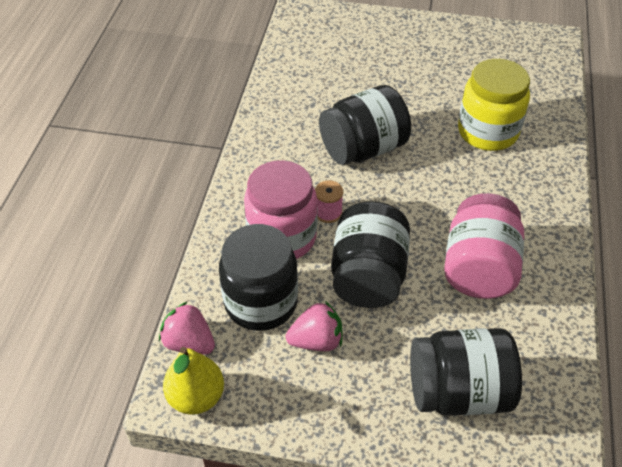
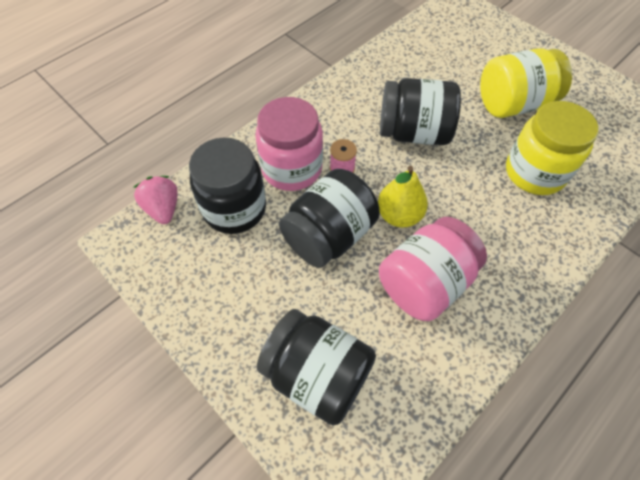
camera: 35 degrees right, 10 degrees up
(196, 397) = (134, 250): yellow pear -> yellow pear (399, 215)
(316, 341) = (247, 262): pink strawberry -> none
(424, 83) = (513, 104): none -> yellow jar

